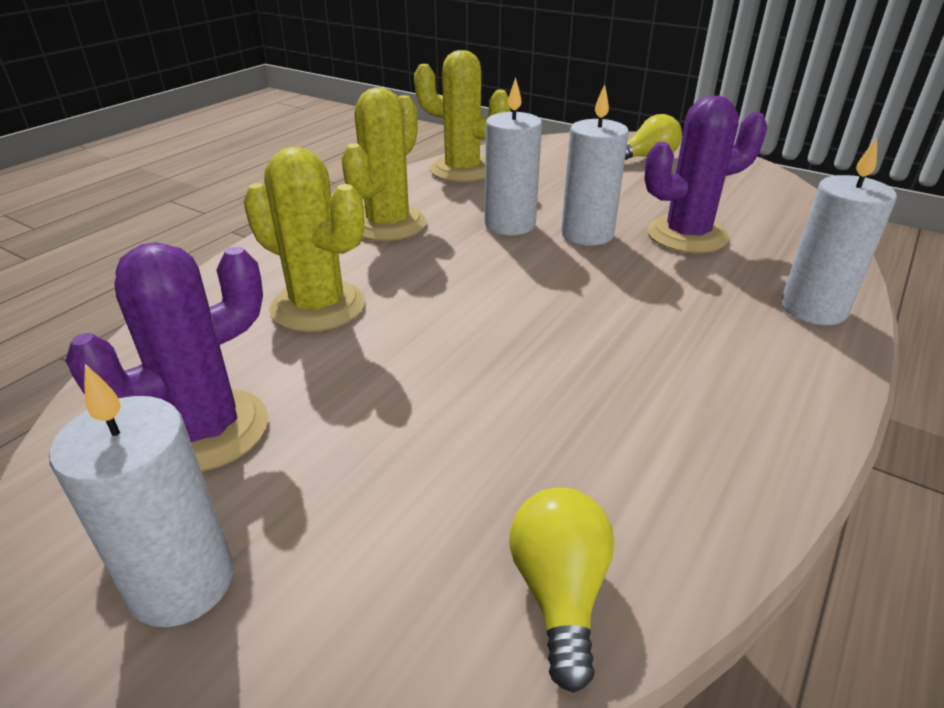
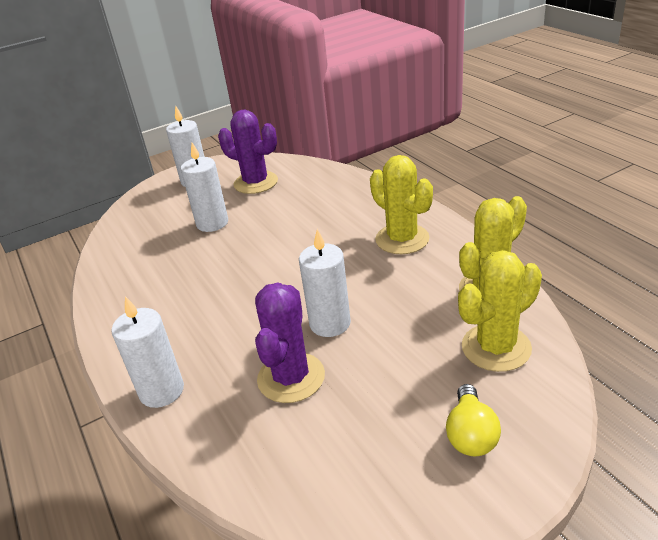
camera: 120 degrees right, 0 degrees up
(207, 430) = (256, 183): purple cactus -> purple cactus turned 45 degrees counterclockwise
(318, 306) = (320, 208): yellow cactus -> yellow cactus (496, 347)
(510, 224) = (369, 290): white candle -> white candle (212, 223)
(559, 593) = (121, 239): yellow light bulb -> none

